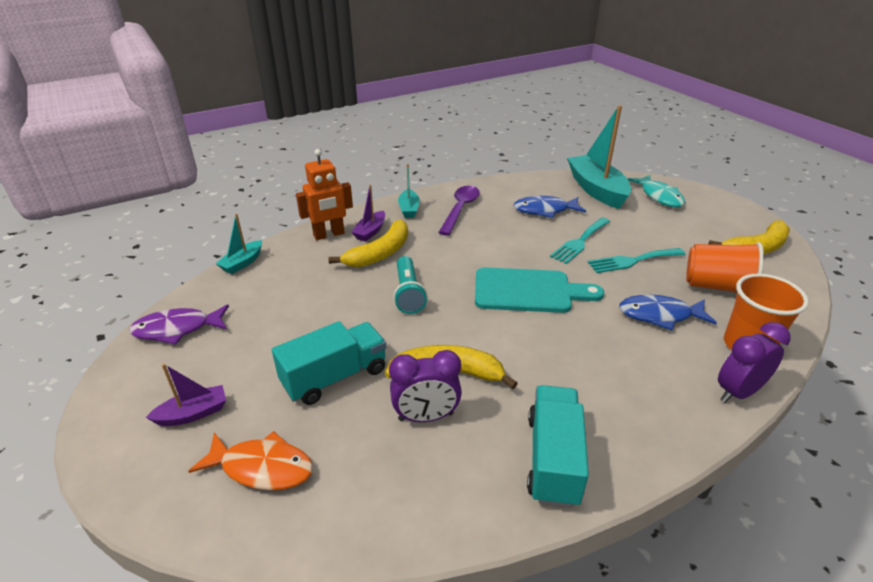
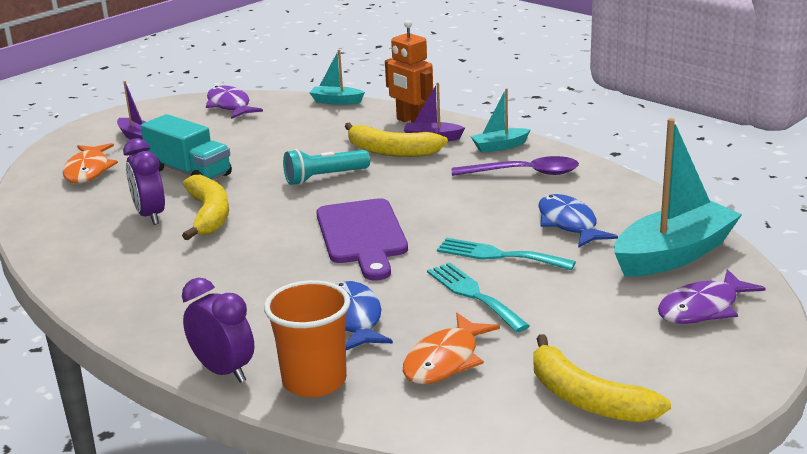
camera: 75 degrees right, 10 degrees down
(528, 291) = (362, 236): turquoise cutting board -> purple cutting board
(553, 459) = (110, 275): turquoise truck -> none
(659, 196) = (703, 308): turquoise fish -> purple fish
(717, 286) = (445, 360): orange cup -> orange fish

